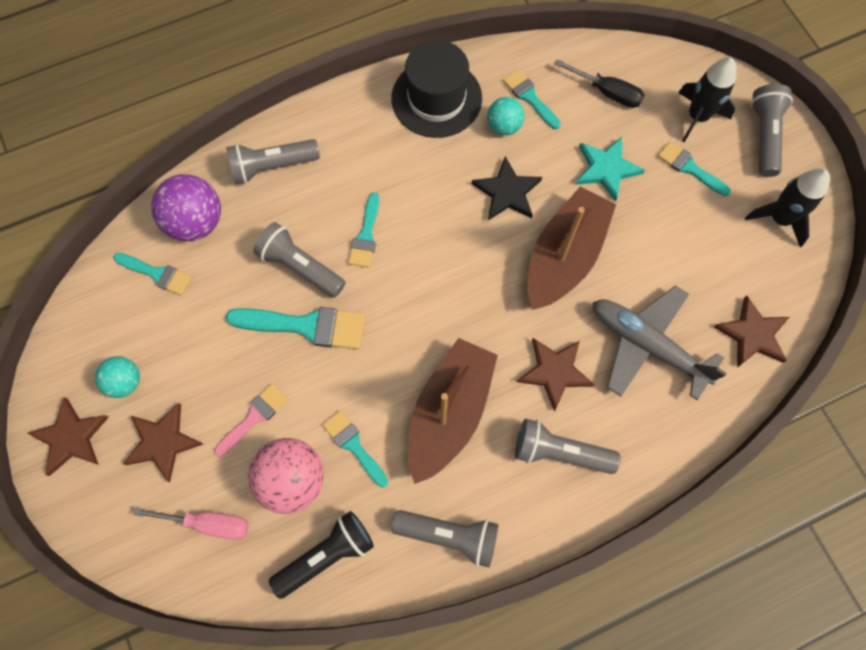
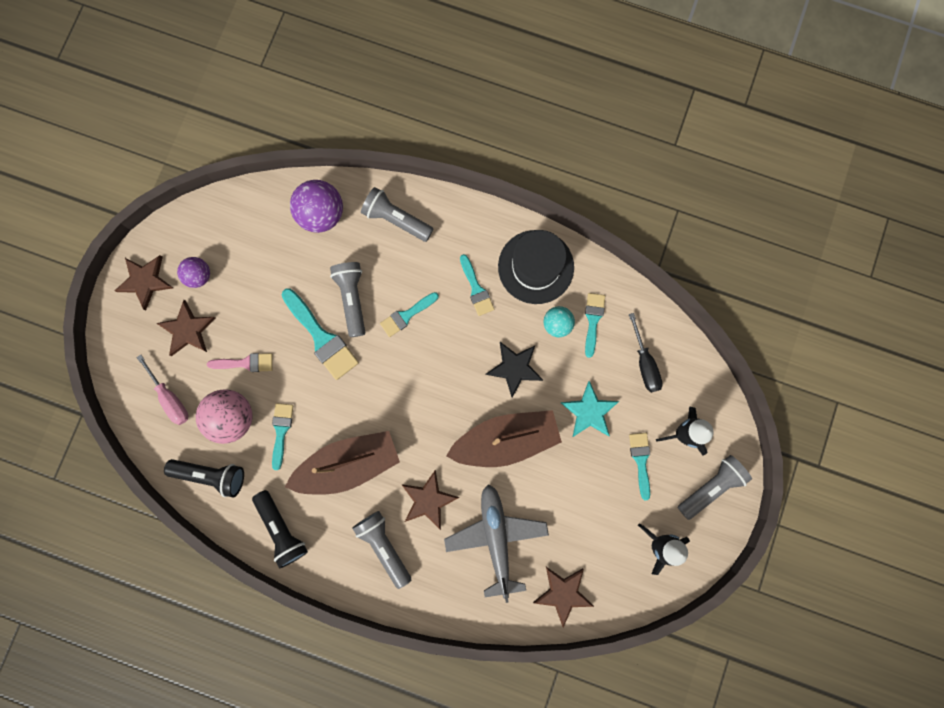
camera: 45 degrees right, 10 degrees up
(125, 382) = (199, 276): turquoise ball -> purple ball
(157, 274) = (272, 226): turquoise brush -> turquoise brush (476, 289)
(449, 535) = (282, 529): grey flashlight -> black flashlight

